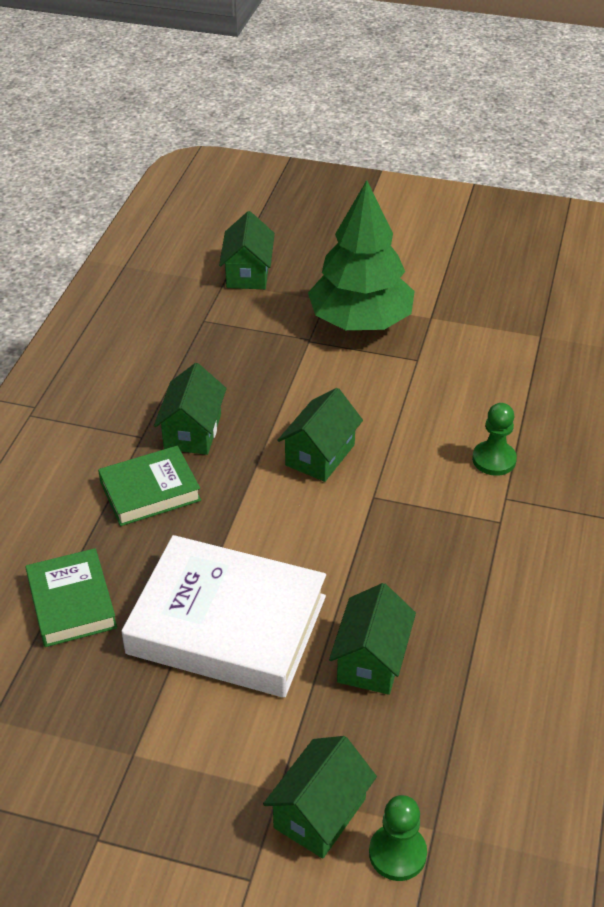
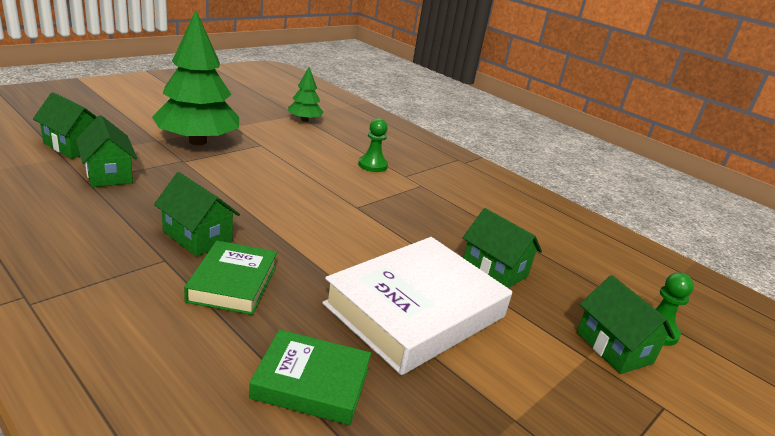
camera: 65 degrees left, 15 degrees down
(320, 455) = (296, 205): green house -> green house (108, 174)
(534, 349) = (304, 120): none -> green tree

